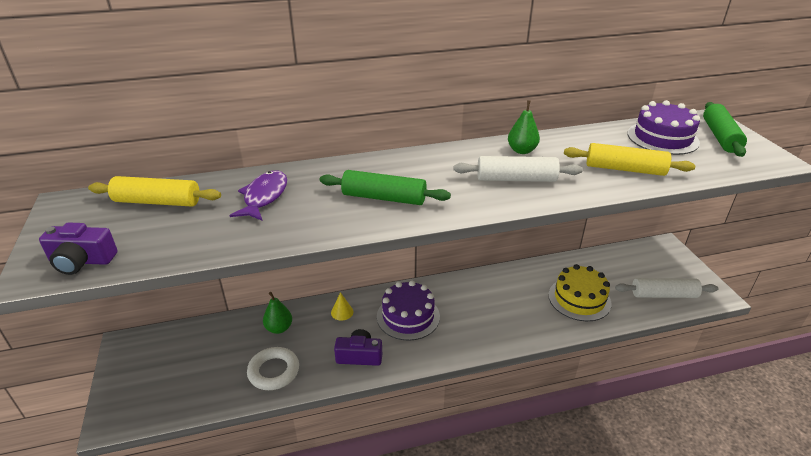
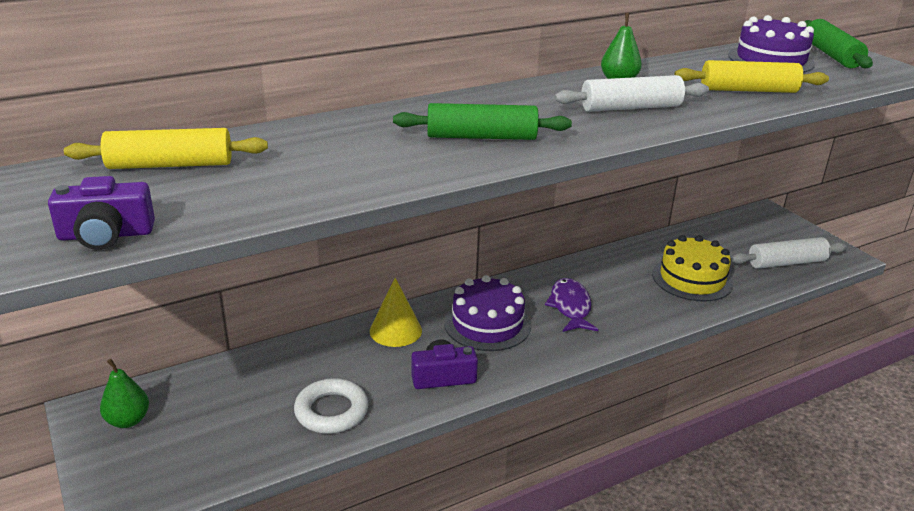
camera: 15 degrees left, 5 degrees down
(264, 197) = (321, 148): purple fish -> purple fish (570, 307)
(279, 328) = (315, 360): green pear -> green pear (128, 420)
(342, 312) = (395, 330): yellow cone -> yellow cone, size x1.66

